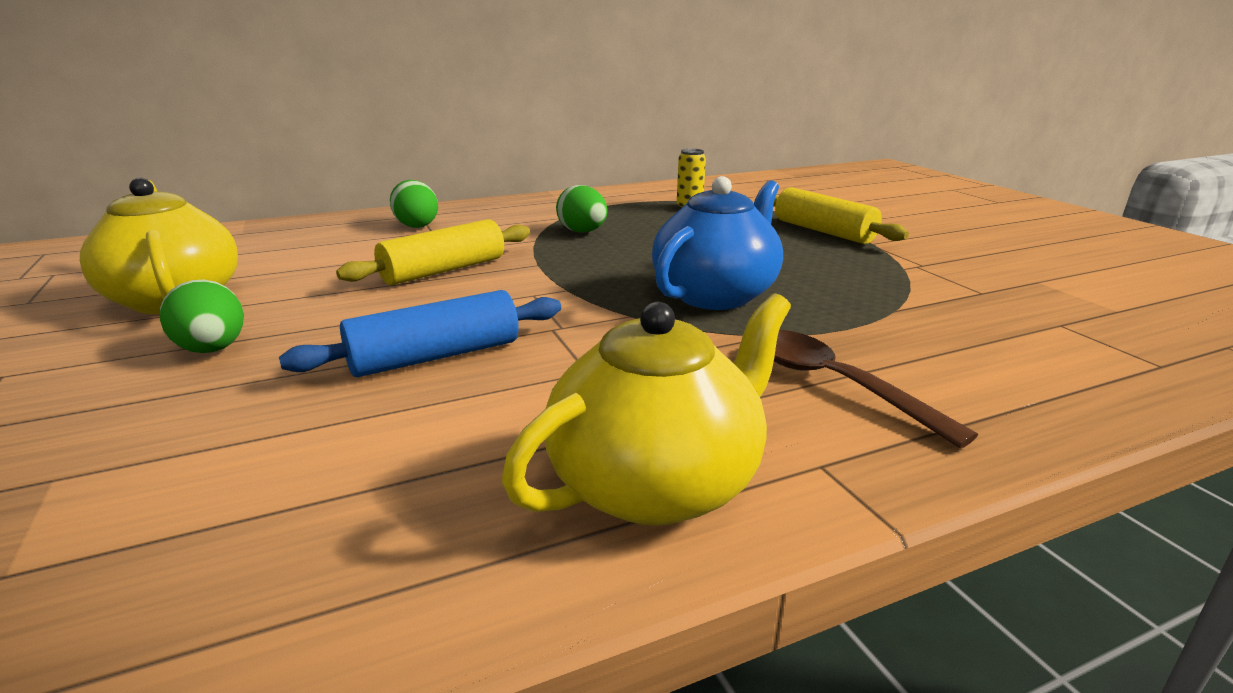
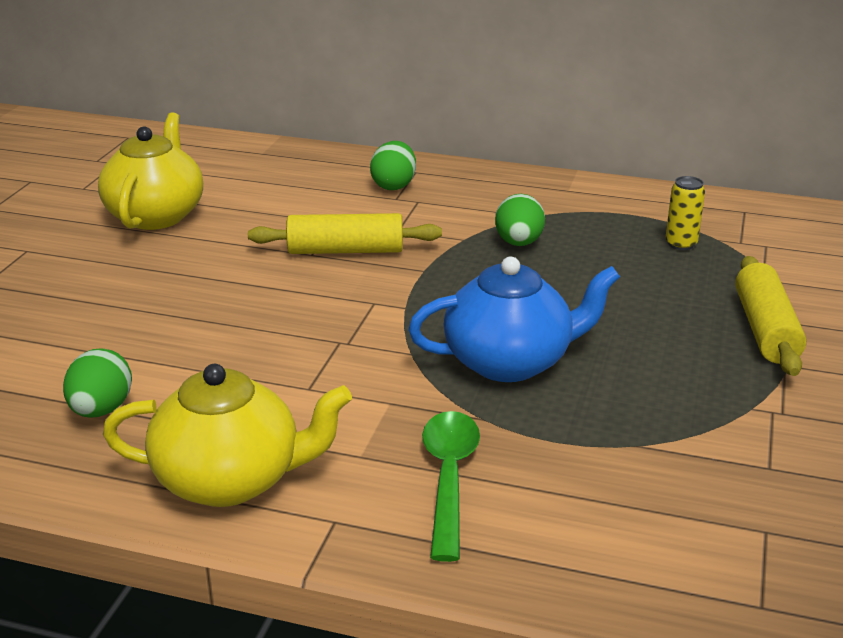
camera: 40 degrees right, 5 degrees up
(212, 350) = (132, 273): green egg -> green egg (101, 410)
(435, 356) = (238, 333): blue rolling pin -> none
(835, 384) = (449, 479): brown spoon -> green spoon

